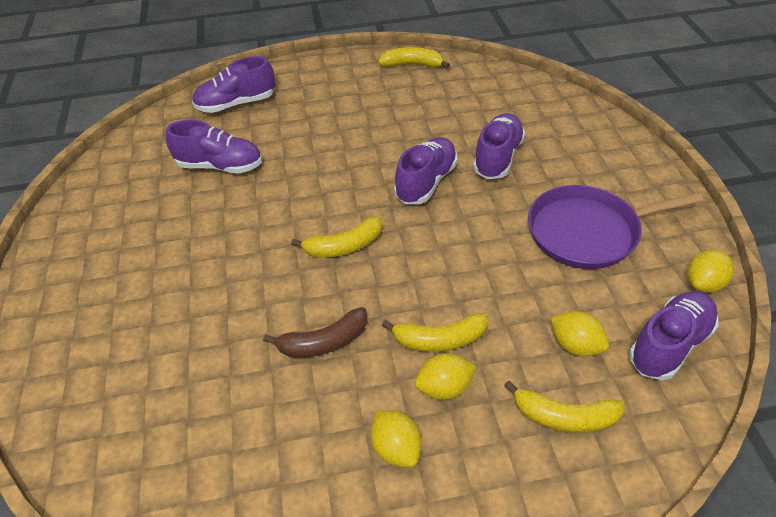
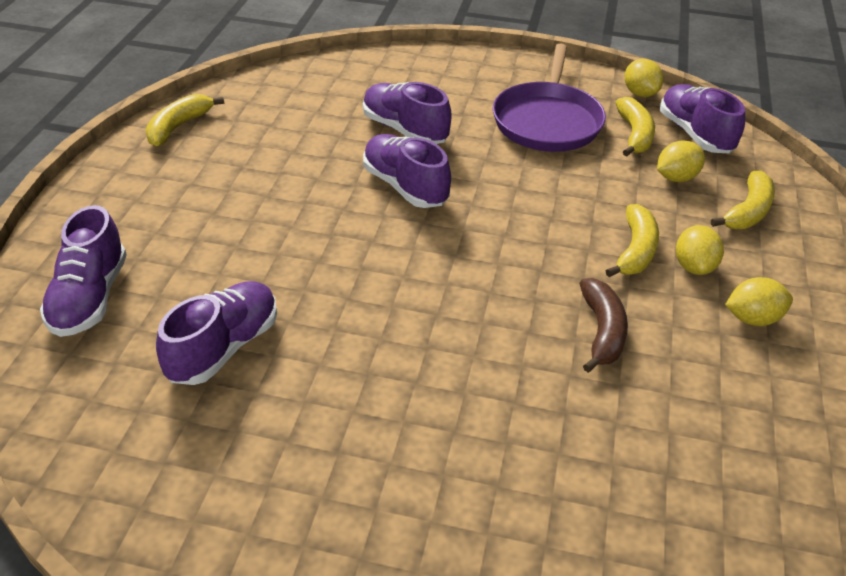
camera: 70 degrees left, 5 degrees down
(344, 246) = (466, 276): yellow banana -> yellow banana (634, 135)

